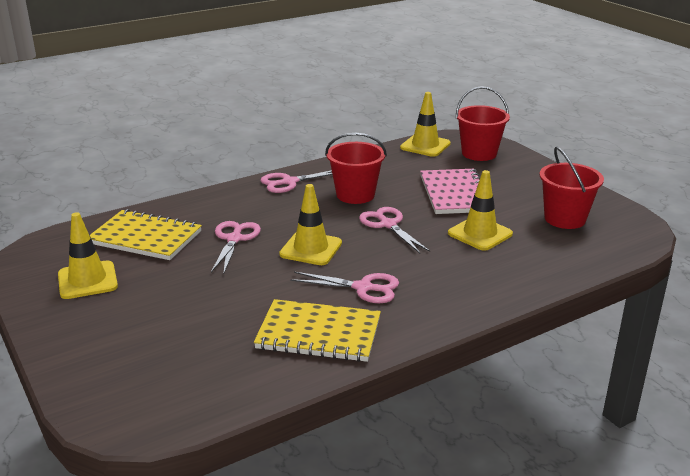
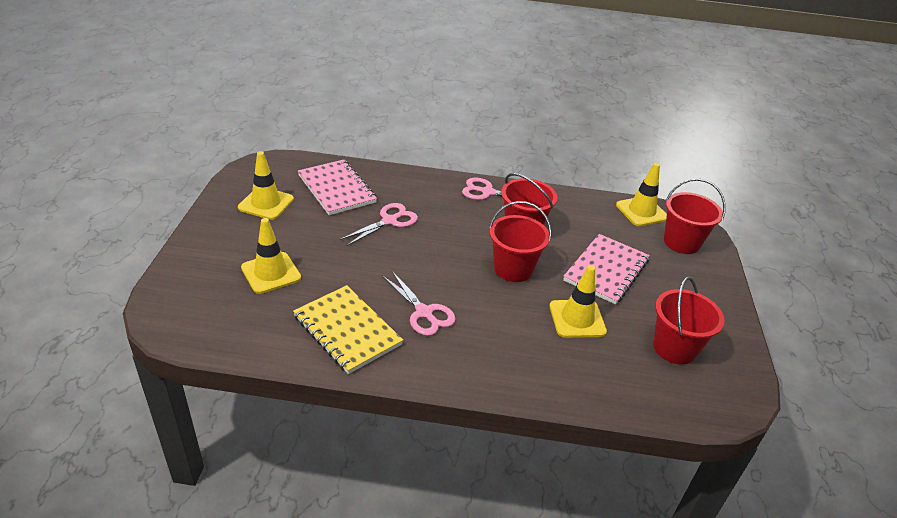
camera: 35 degrees right, 10 degrees up
(145, 238) = (336, 189): yellow notebook -> pink notebook
(311, 249) = (430, 258): yellow traffic cone -> yellow traffic cone (271, 273)
(388, 224) = (513, 269): pink scissors -> red bucket

